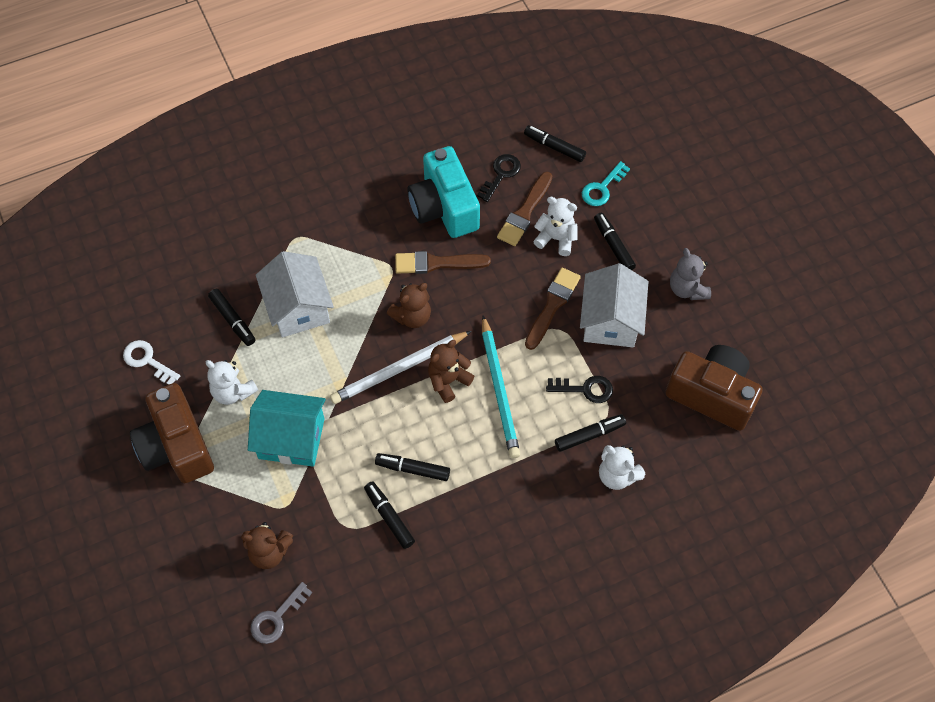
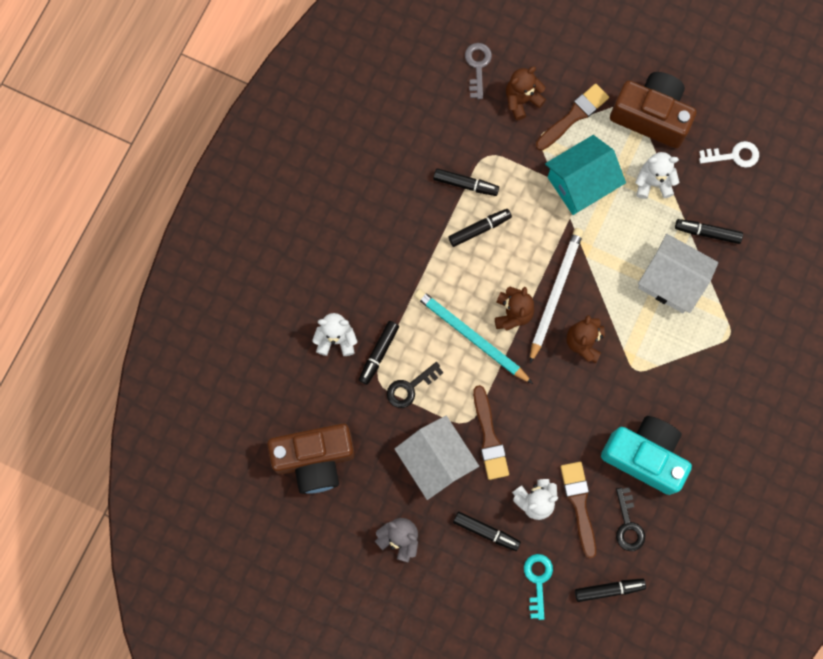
camera: 140 degrees right, 15 degrees up
(437, 263) = (605, 401): brown brush -> brown brush (573, 116)

